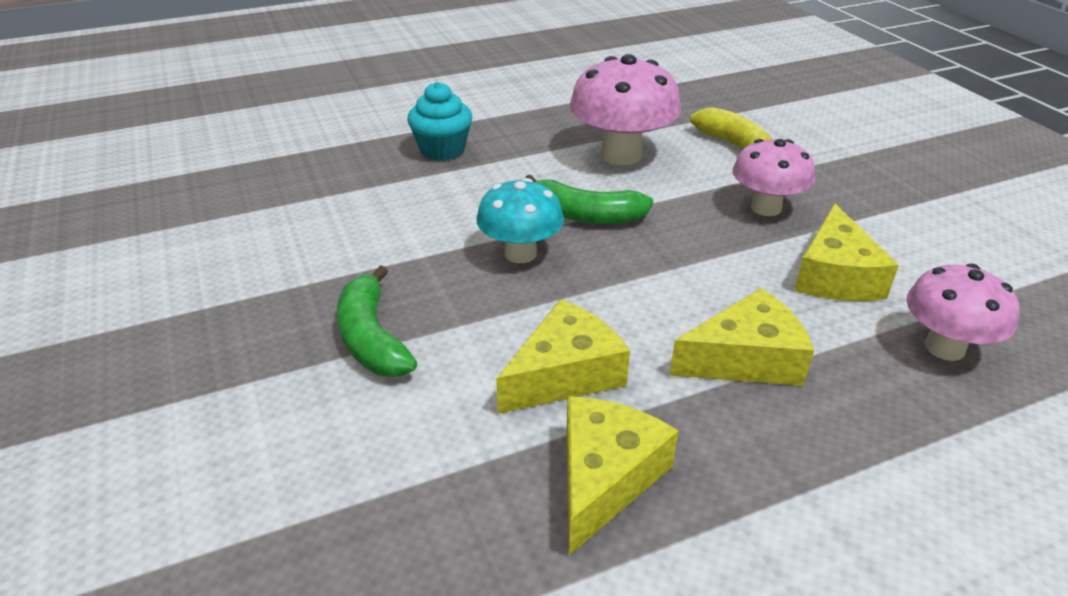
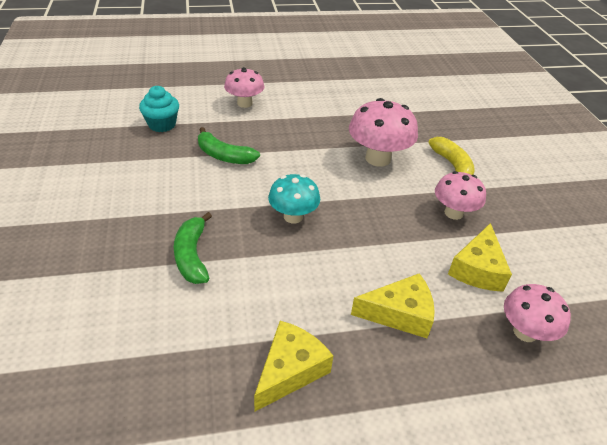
camera: 10 degrees right, 5 degrees up
(382, 113) = (244, 103): none -> pink mushroom
(442, 150) = (271, 136): turquoise cupcake -> turquoise cupcake (162, 124)
(565, 374) = (291, 301): yellow cheese -> none
(585, 215) = (340, 197): green banana -> green banana (224, 156)

